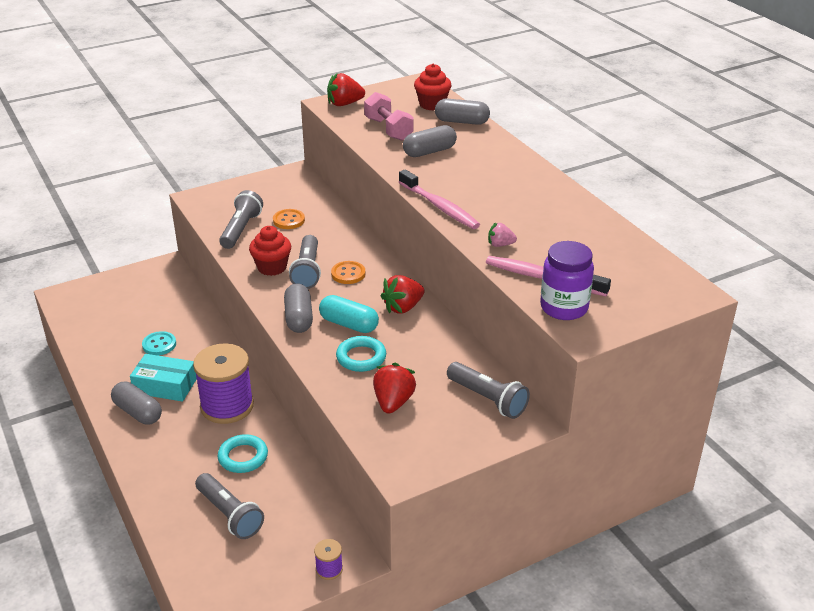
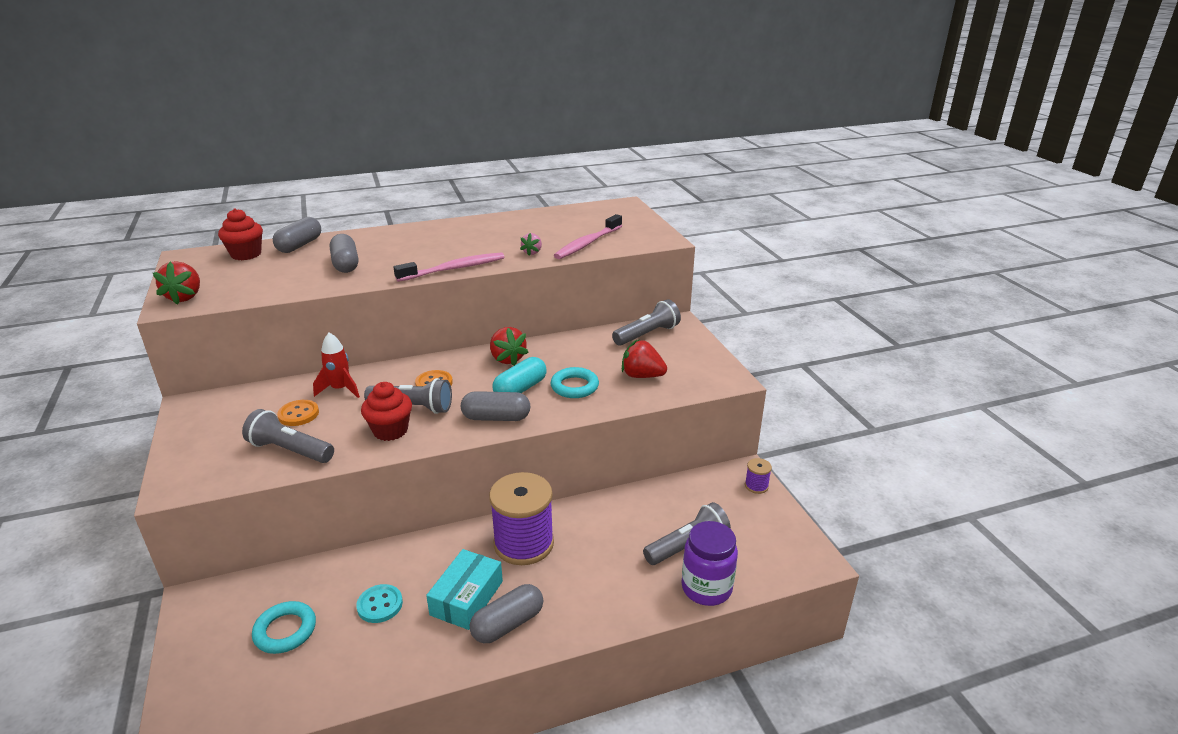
camera: 80 degrees left, 5 degrees down
(243, 457) = (607, 534): turquoise ring -> turquoise ring (285, 631)
(328, 229) = (340, 389): none -> red rocket
(388, 129) = (276, 279): pink dumbbell -> none
(564, 307) = (629, 241): purple jar -> purple jar (706, 588)

